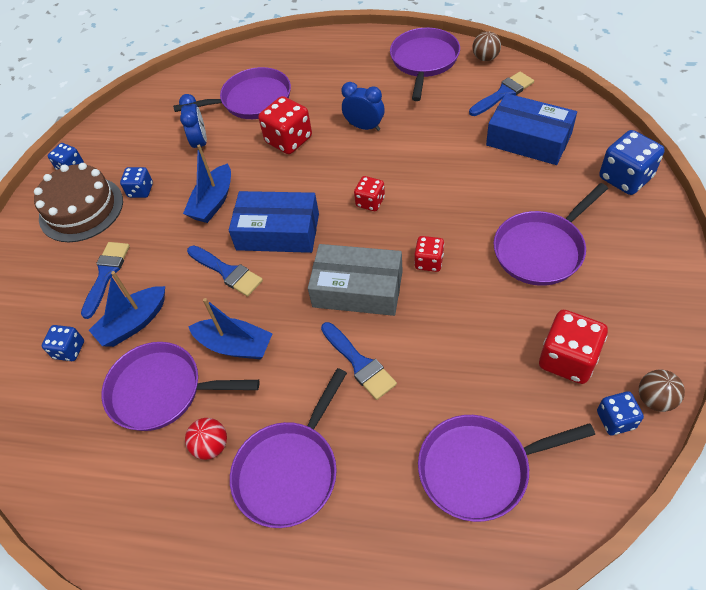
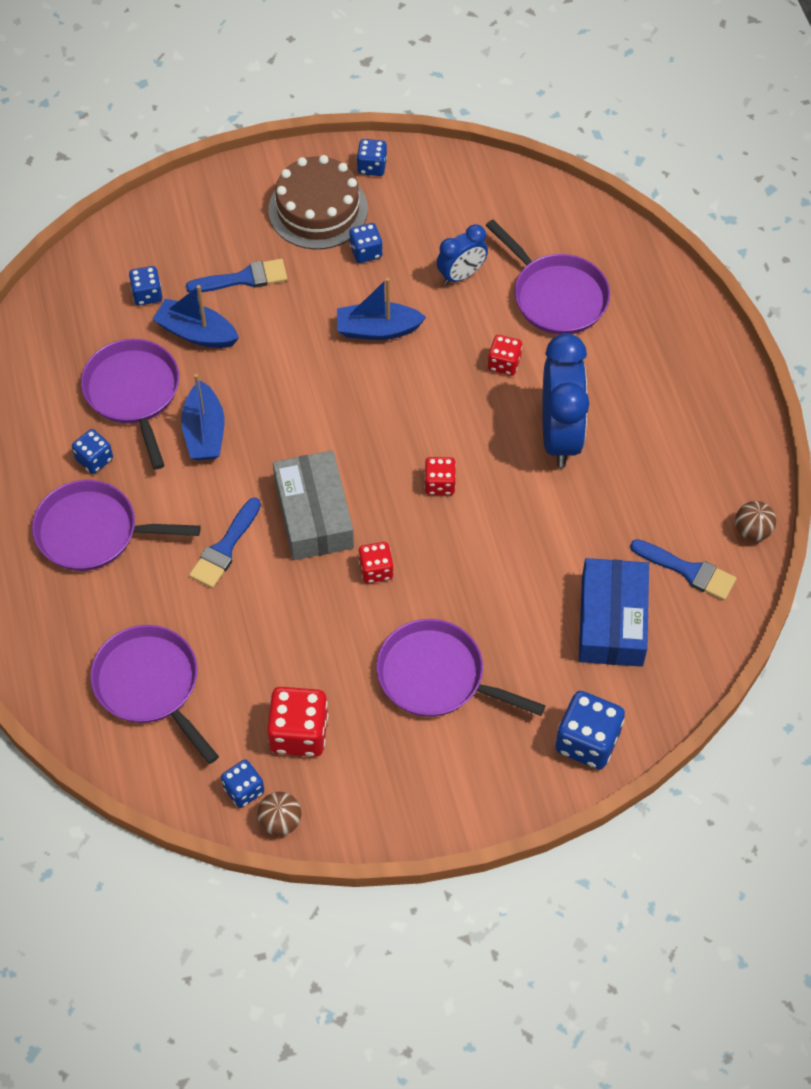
camera: 60 degrees right, 5 degrees up
(211, 446) = (94, 459): red ball -> blue dice
(227, 272) = (289, 386): blue brush -> none
(278, 231) = (361, 410): blue box -> none
(289, 140) = (504, 363): red dice -> red dice, size x0.59
(364, 127) = (560, 435): blue clock -> blue clock, size x1.80
(424, 61) = (714, 460): purple pan -> none

